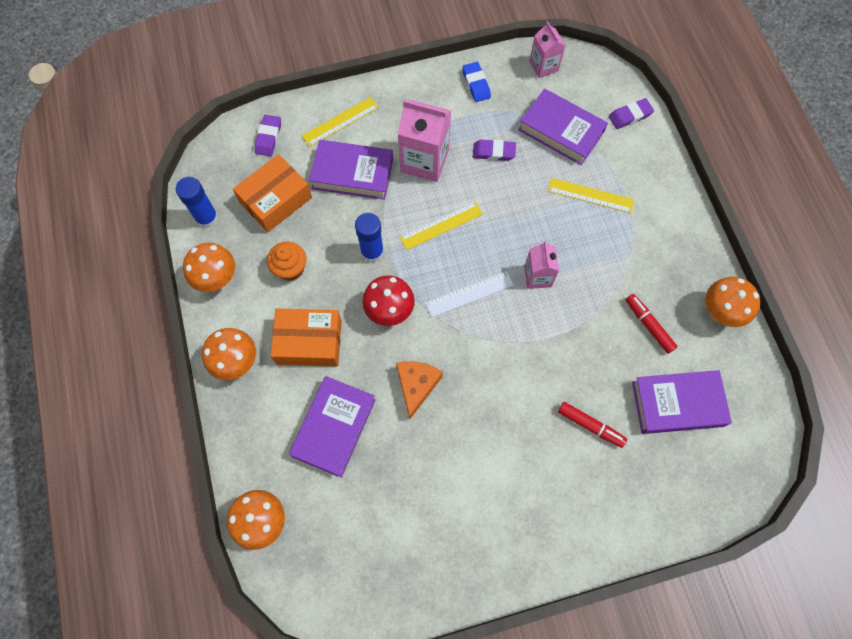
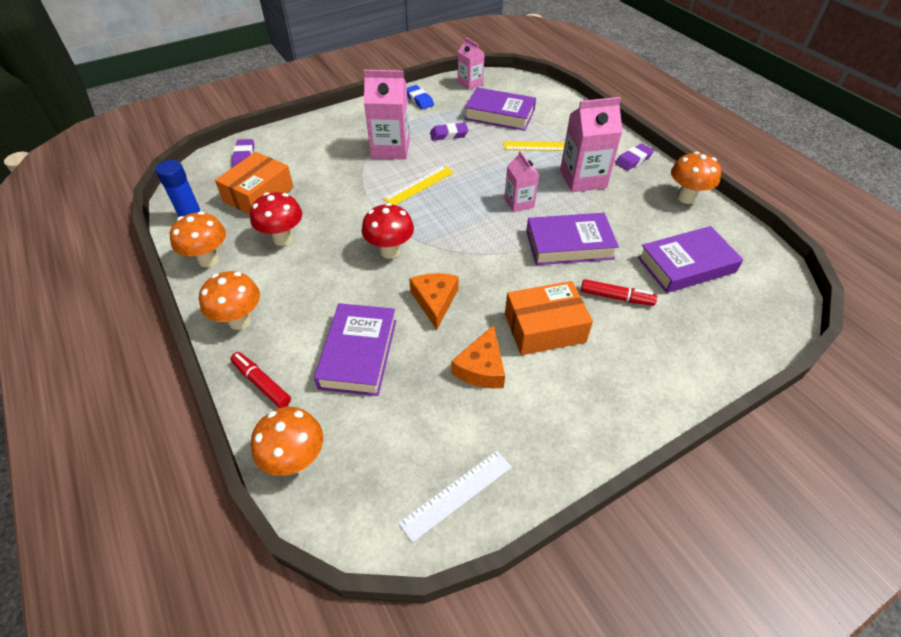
camera: 15 degrees left, 20 degrees down
(290, 268) = (283, 238): orange cupcake -> red mushroom
(309, 342) = (314, 289): orange box -> orange box (544, 328)
(340, 121) = (308, 137): yellow ruler -> none
(352, 173) = (328, 166): purple book -> purple book (569, 244)
(372, 252) = (360, 213): blue glue stick -> none
(438, 472) = (481, 367): none -> orange cheese
(469, 294) = (462, 225): white ruler -> white ruler (456, 494)
(618, 257) = (583, 179): none -> pink carton
(630, 116) = (550, 98): purple eraser -> purple eraser (633, 160)
(648, 325) = (631, 216): red marker -> red marker (261, 383)

